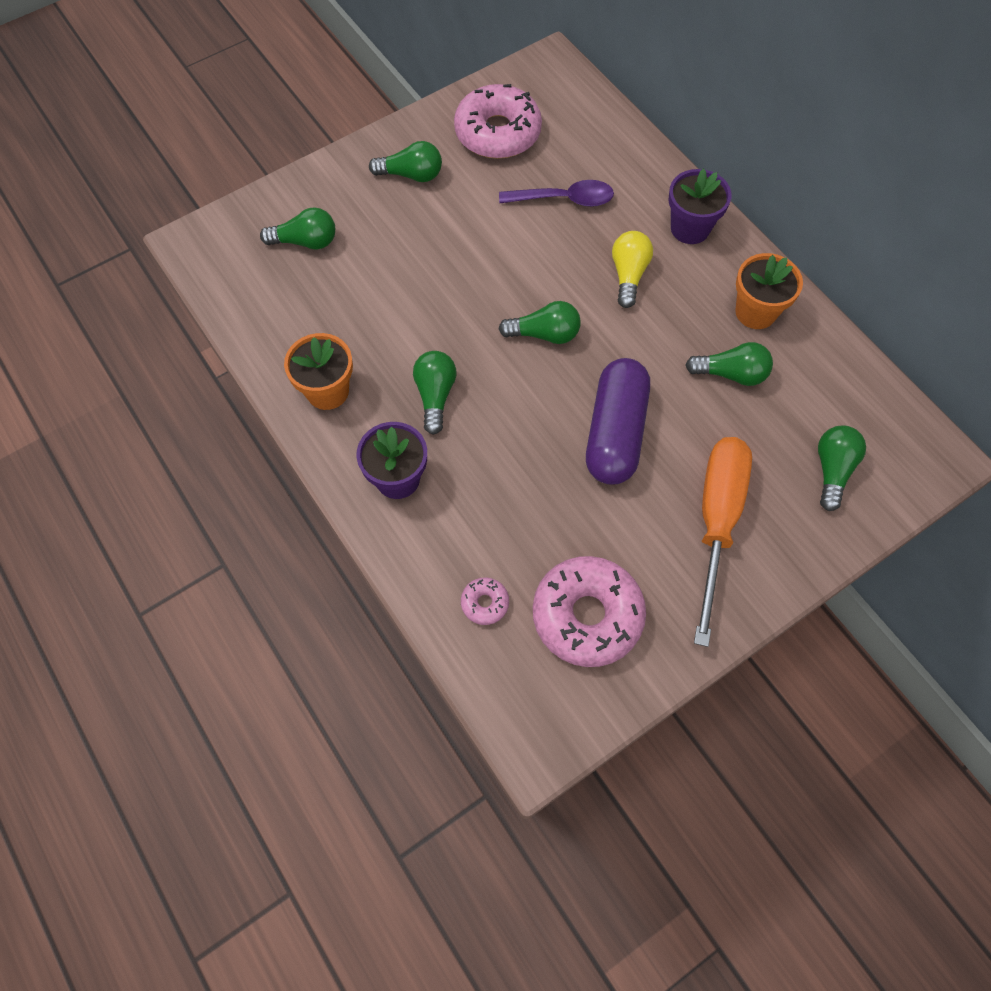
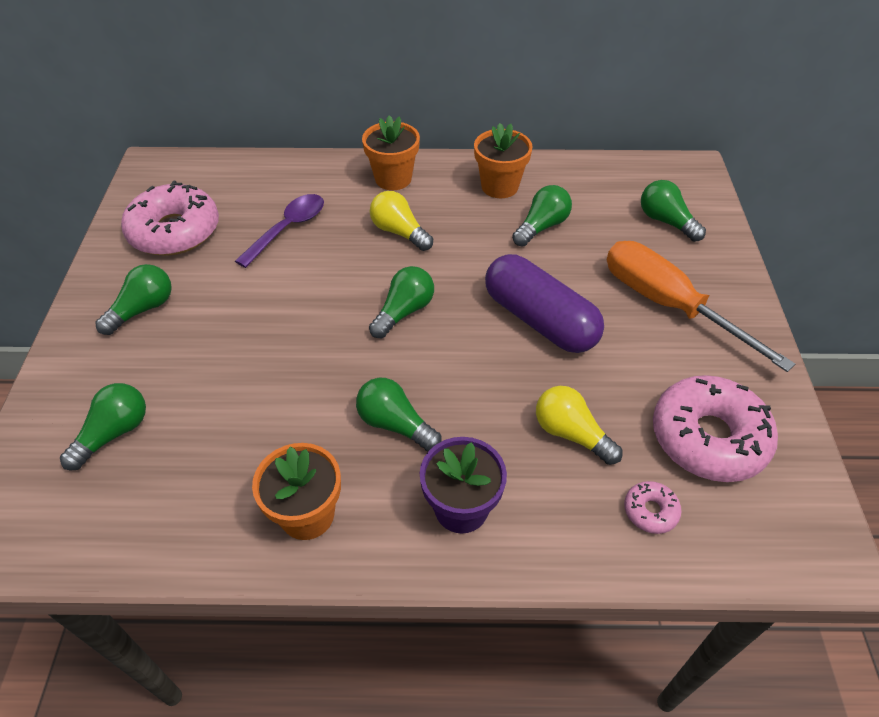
camera: 55 degrees left, 15 degrees down
(515, 515) = (571, 434): none -> yellow light bulb
(690, 228) = (393, 179): purple flower pot -> orange flower pot

